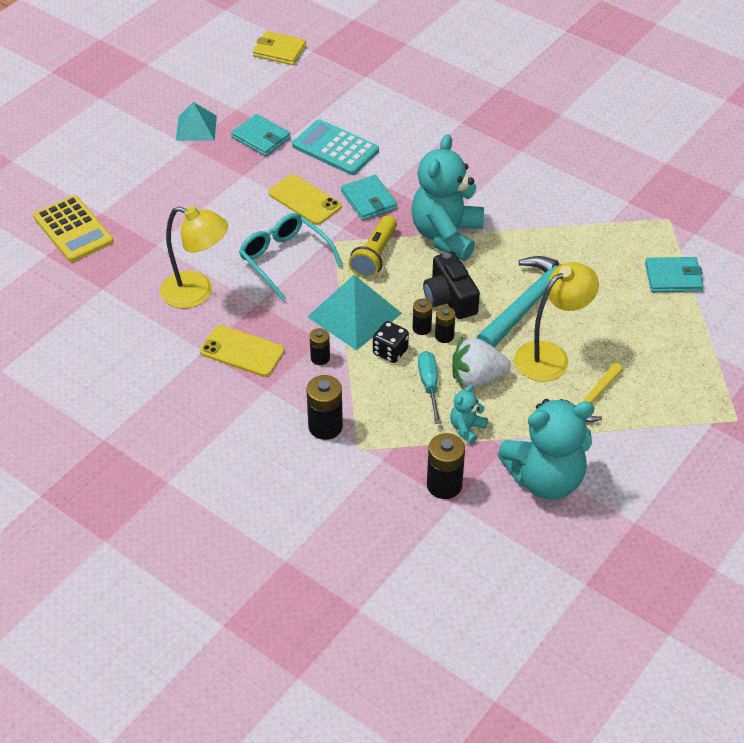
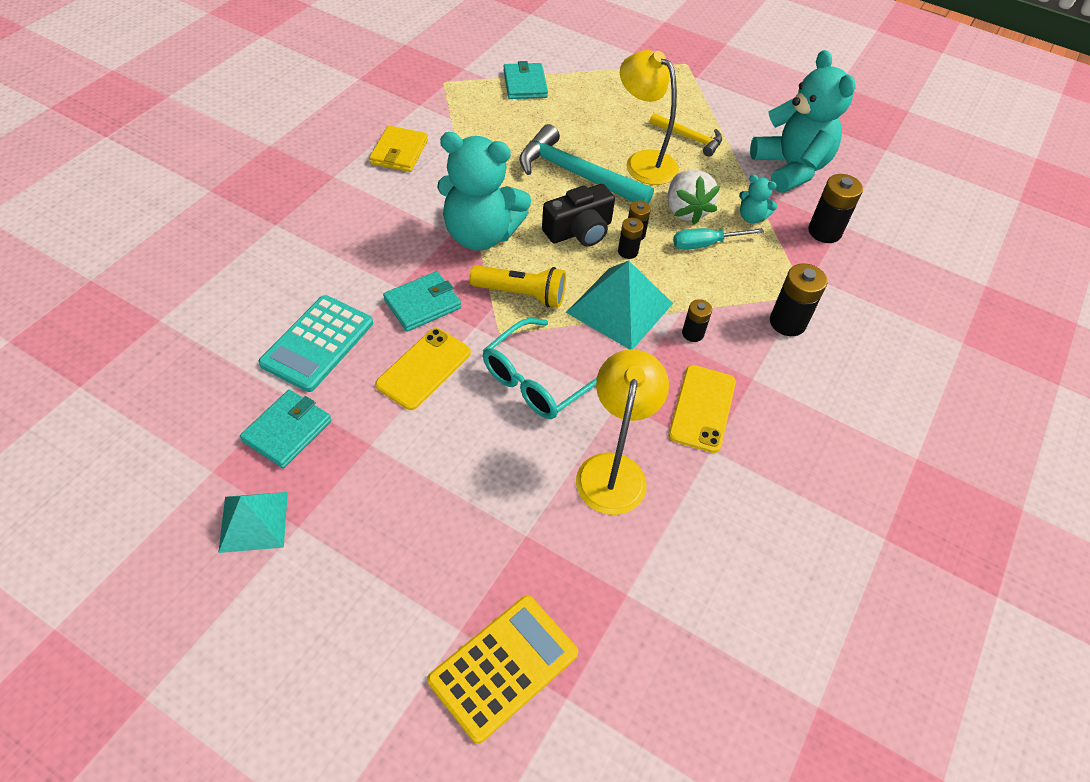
camera: 100 degrees left, 5 degrees up
(279, 51) = (68, 428): yellow wallet -> yellow wallet (399, 152)
(390, 351) = (667, 275): black dice -> none

